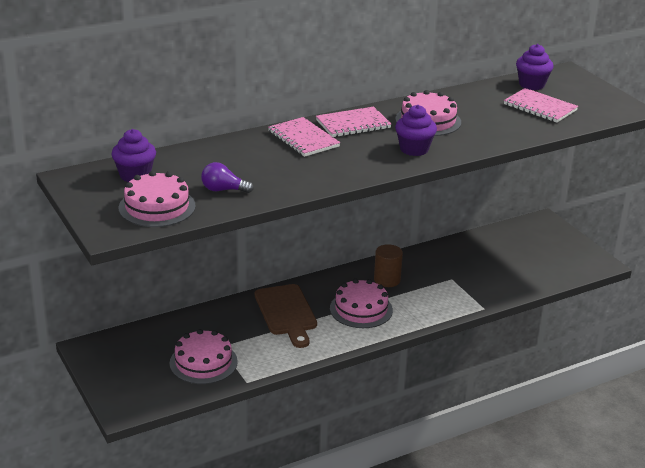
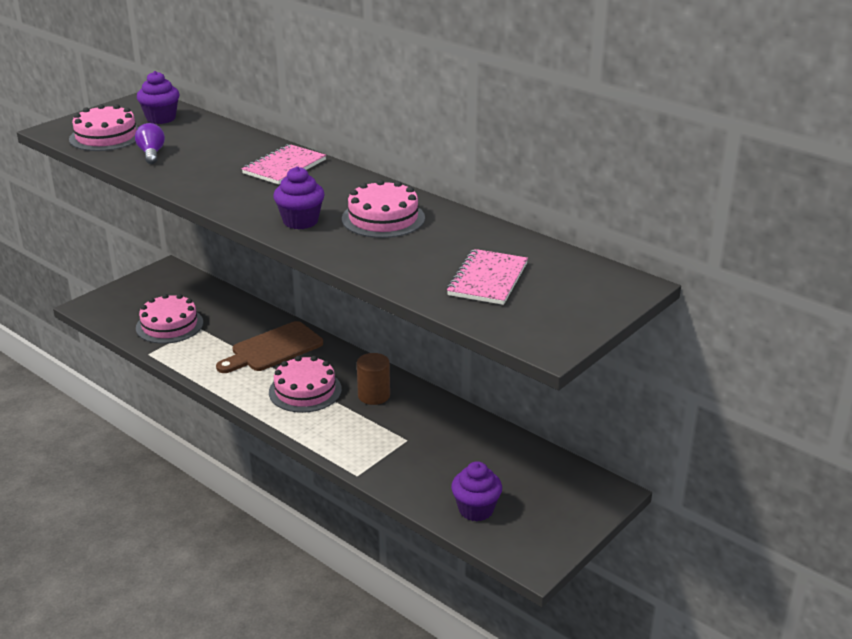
camera: 70 degrees right, 0 degrees up
(353, 124) = (340, 183): pink notebook -> none
(532, 85) = (558, 266): purple cupcake -> purple cupcake (476, 509)

